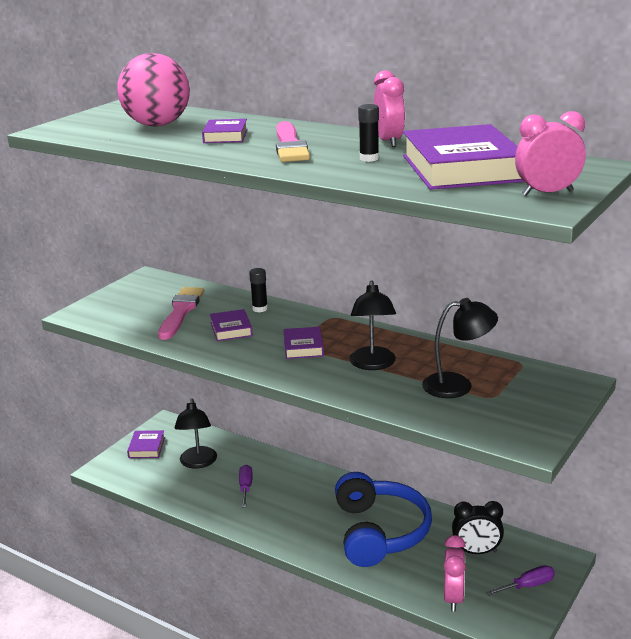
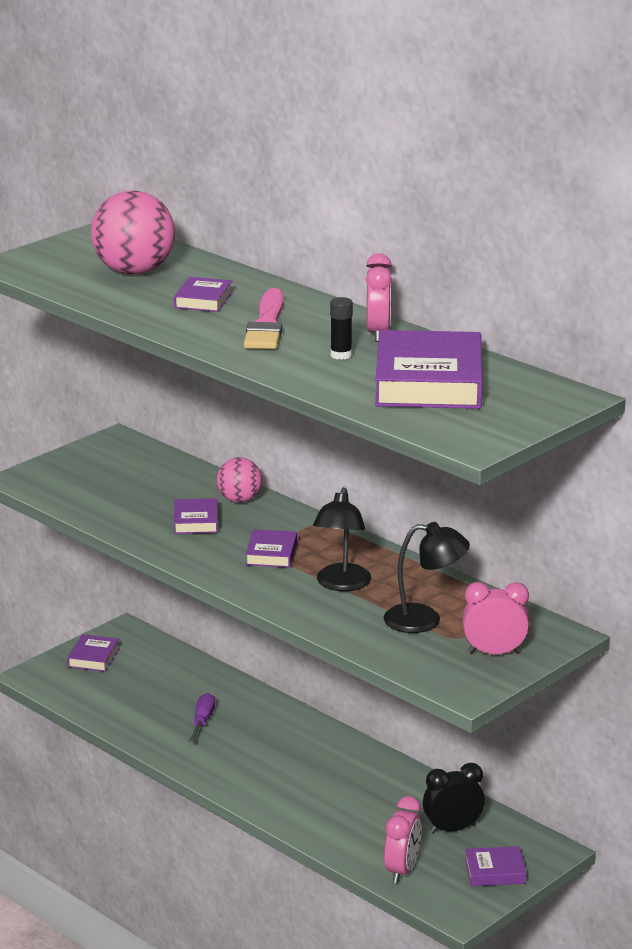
camera: 10 degrees right, 0 degrees up
(181, 311) = (144, 491): pink brush -> none
(198, 463) = (152, 684): black lamp -> none
(260, 309) = (239, 500): black glue stick -> pink ball
(380, 532) = (346, 792): blue headphones -> none
(476, 552) = (452, 829): black clock -> black clock turned 150 degrees clockwise
(528, 586) = (495, 871): purple screwdriver -> purple book
(547, 193) = (490, 426): pink clock -> pink clock (494, 653)

